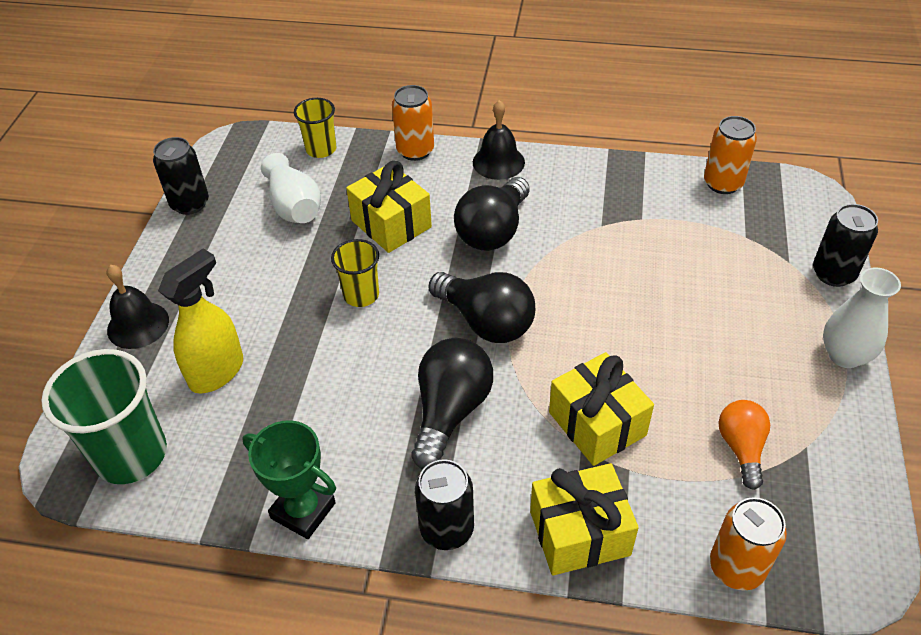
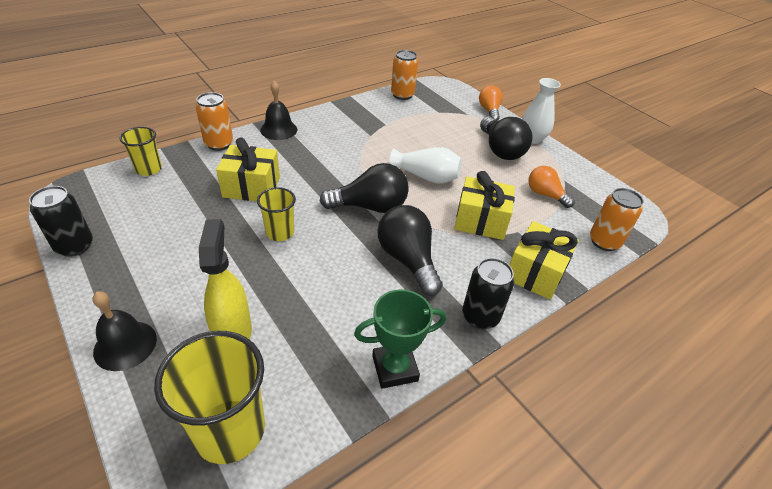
camera: 50 degrees left, 5 degrees down
(131, 455) = (230, 430): green cup -> yellow cup
(294, 206) = (168, 208): white vase -> white vase (426, 177)
(493, 231) = (318, 163): black light bulb -> black light bulb (500, 150)
(833, 274) = (489, 111): black can -> orange light bulb

